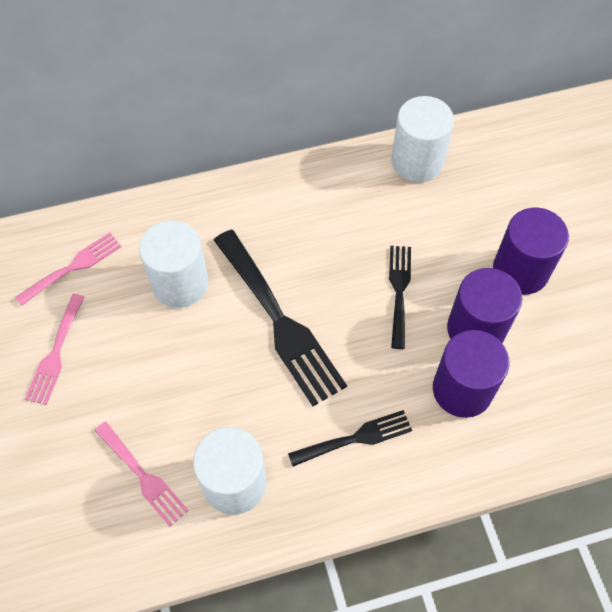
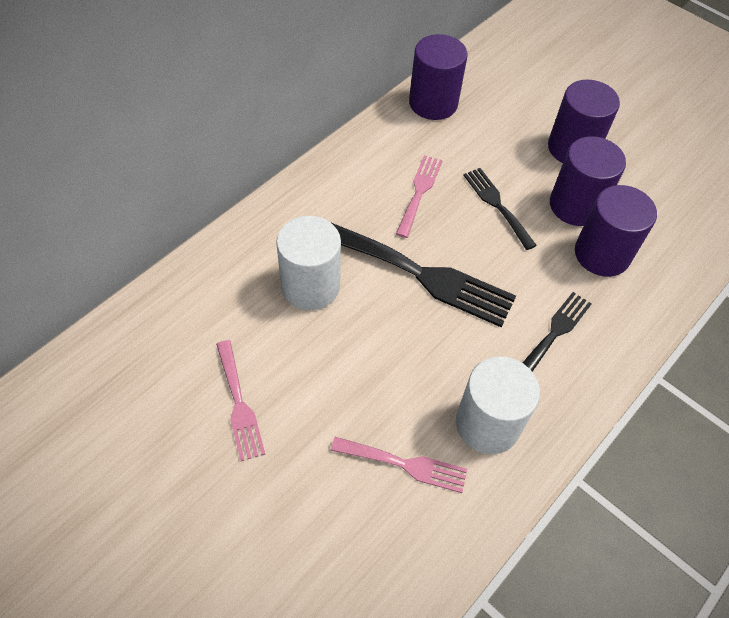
camera: 35 degrees left, 5 degrees down
(73, 267) = (198, 321): pink fork -> pink fork (419, 192)
(417, 161) = (433, 103): white cylinder -> purple cylinder

